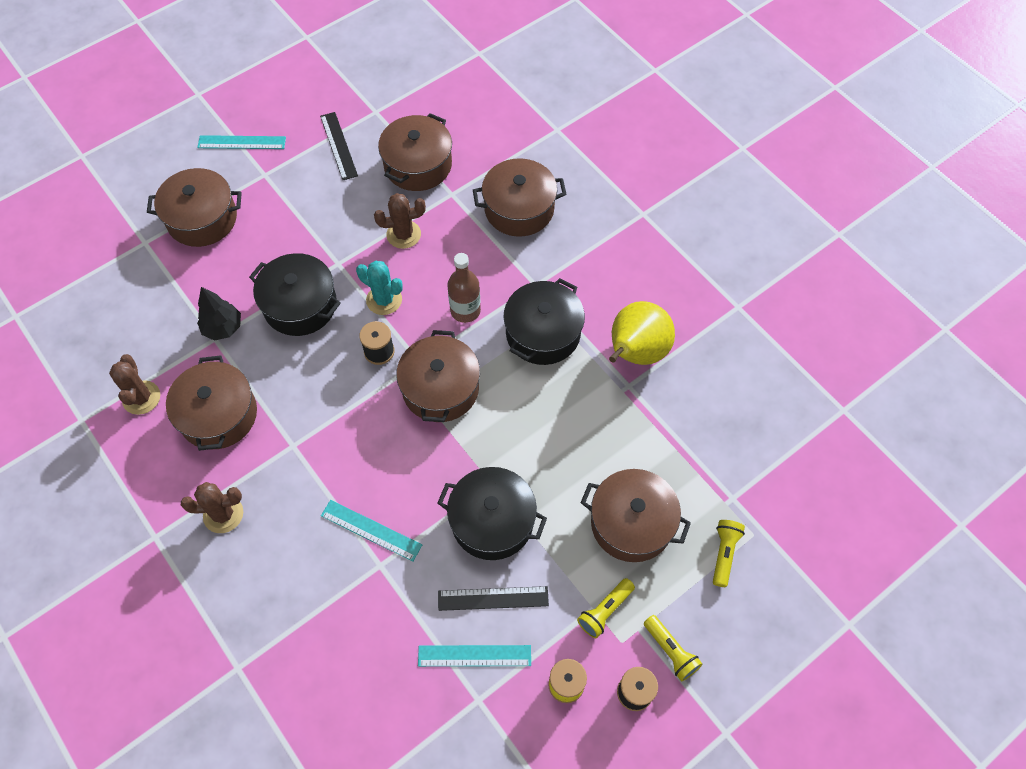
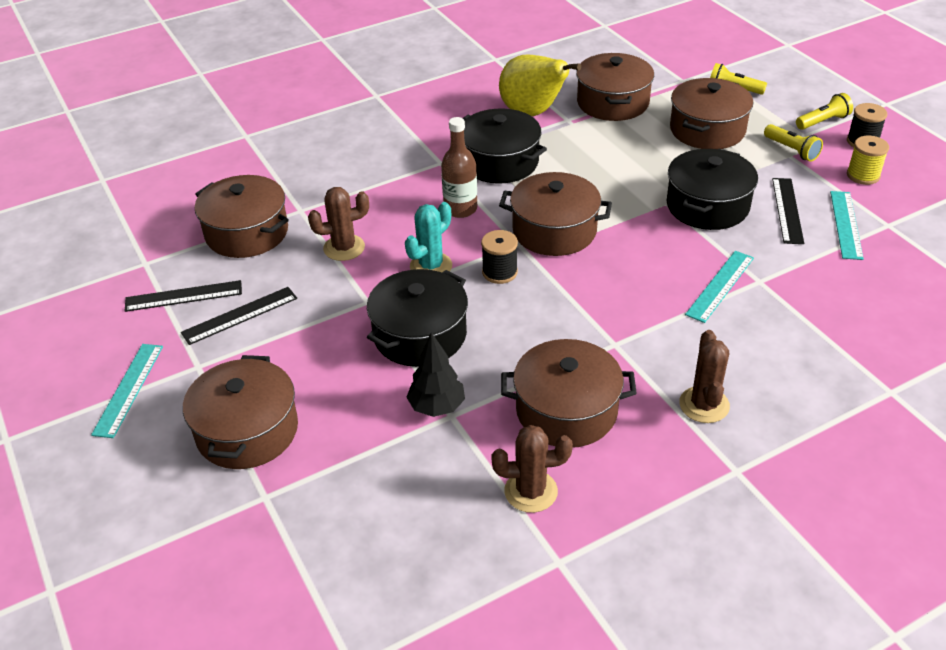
camera: 80 degrees left, 20 degrees down
(318, 185) = (240, 315): none -> black ruler
(403, 234) = (344, 248): brown cactus -> brown cactus turned 75 degrees clockwise
(519, 209) = (340, 166): brown pot -> brown pot (612, 102)

